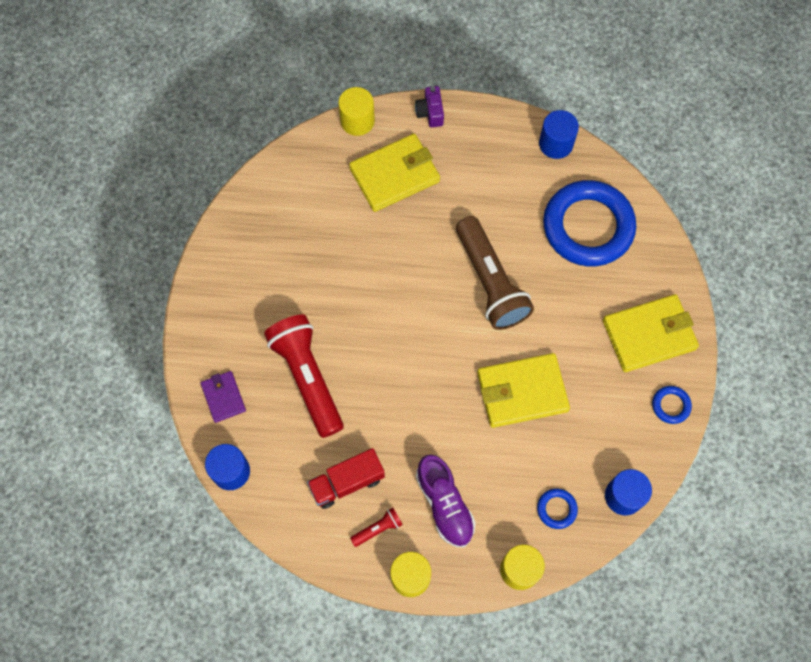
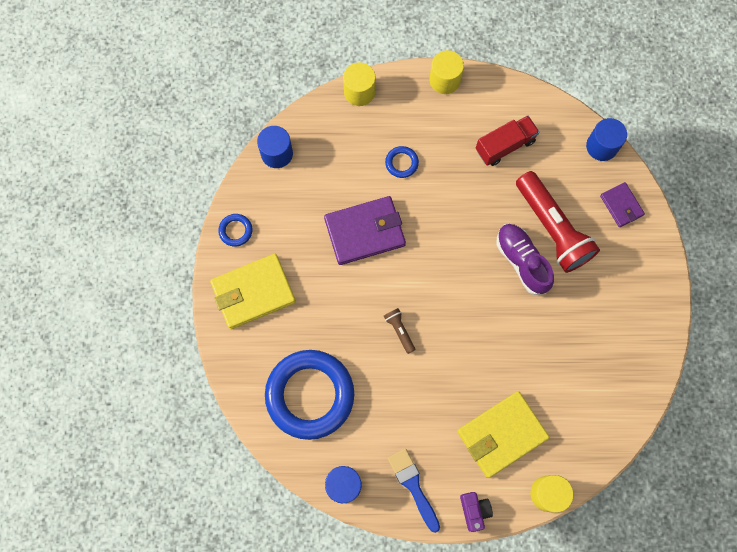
camera: 175 degrees right, 5 degrees up
(378, 529) = (475, 112): red flashlight -> none
(444, 504) = (423, 135): purple shoe -> purple shoe (522, 261)
(487, 137) = (413, 486): none -> blue brush
(490, 282) = (399, 331): brown flashlight -> brown flashlight, size x0.42
(522, 392) = (364, 232): yellow wallet -> purple wallet
(556, 509) = (331, 139): blue ring -> blue ring (401, 163)

